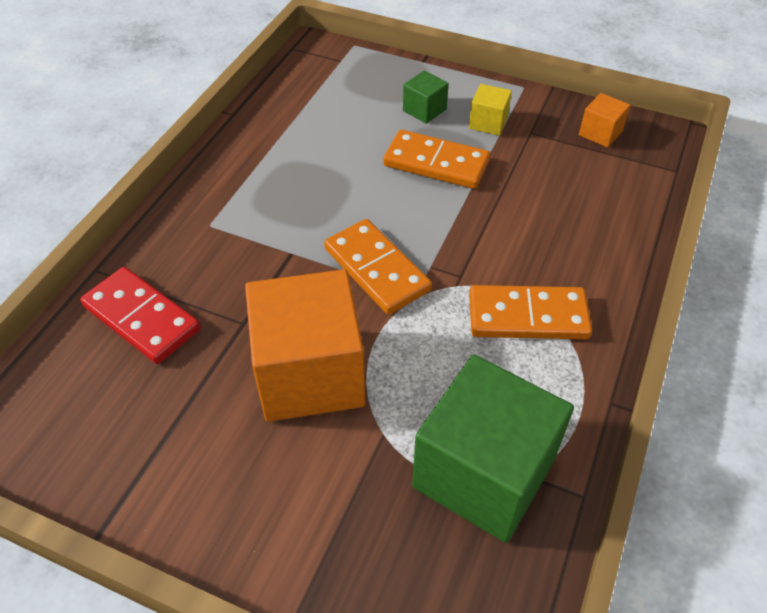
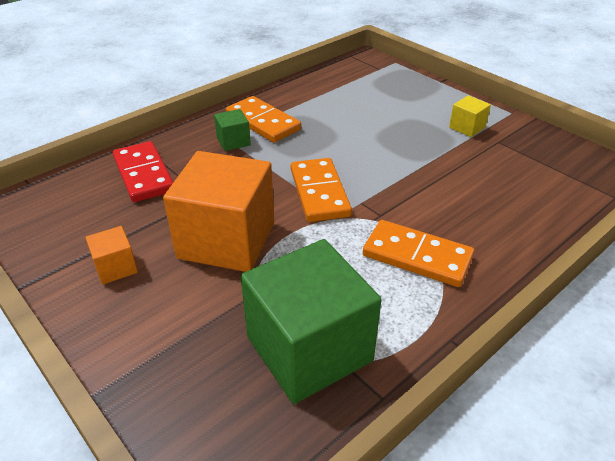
camera: 25 degrees right, 10 degrees down
(424, 110) = (421, 109): green cube -> green cube (233, 141)
(436, 163) = (409, 142): orange domino -> orange domino (263, 122)
(600, 133) = (559, 155): orange cube -> orange cube (116, 267)

